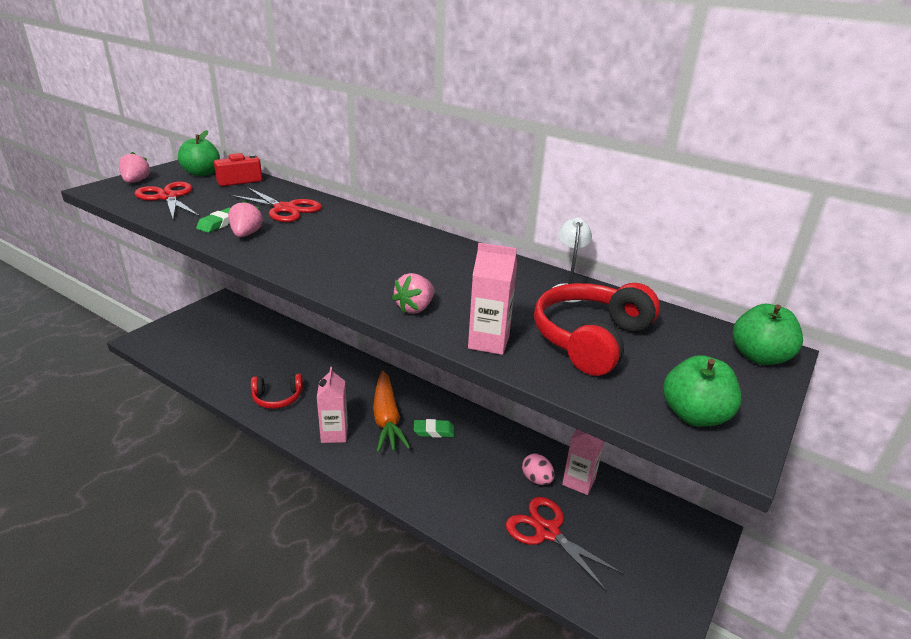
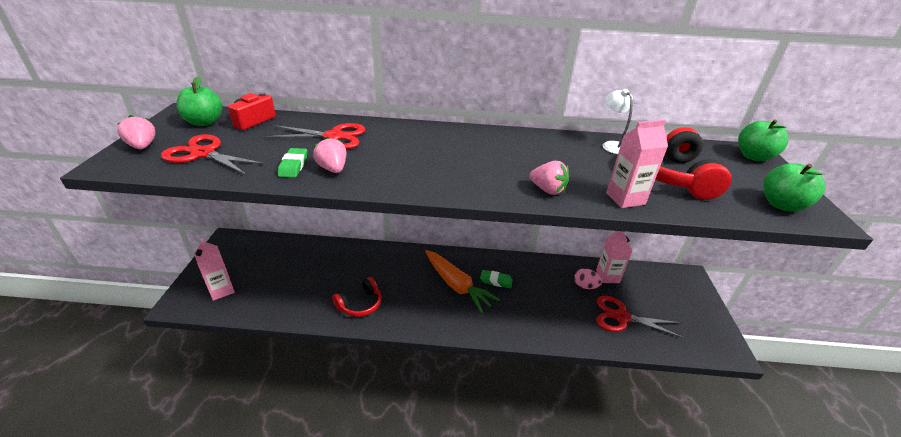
camera: 30 degrees left, 5 degrees up
(334, 434) = (431, 313): pink carton -> pink carton (221, 290)
(415, 308) = (547, 190): pink strawberry -> pink strawberry turned 60 degrees counterclockwise
(433, 431) = (496, 281): green eraser -> green eraser turned 45 degrees clockwise

